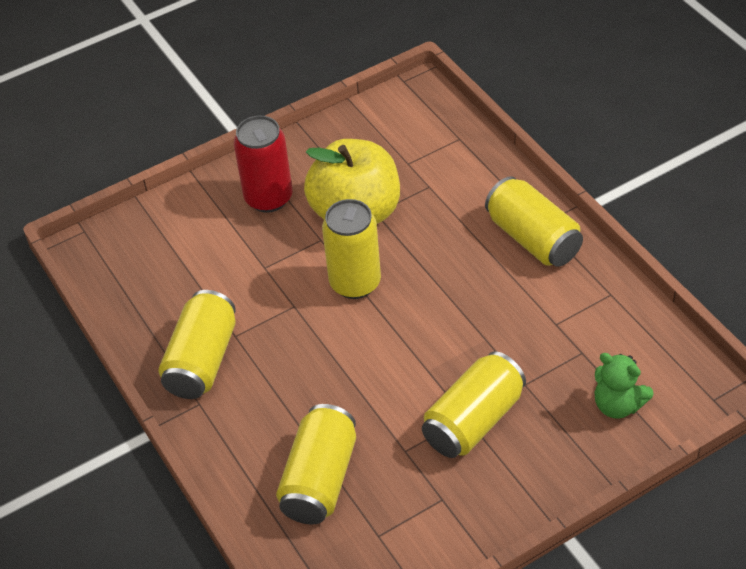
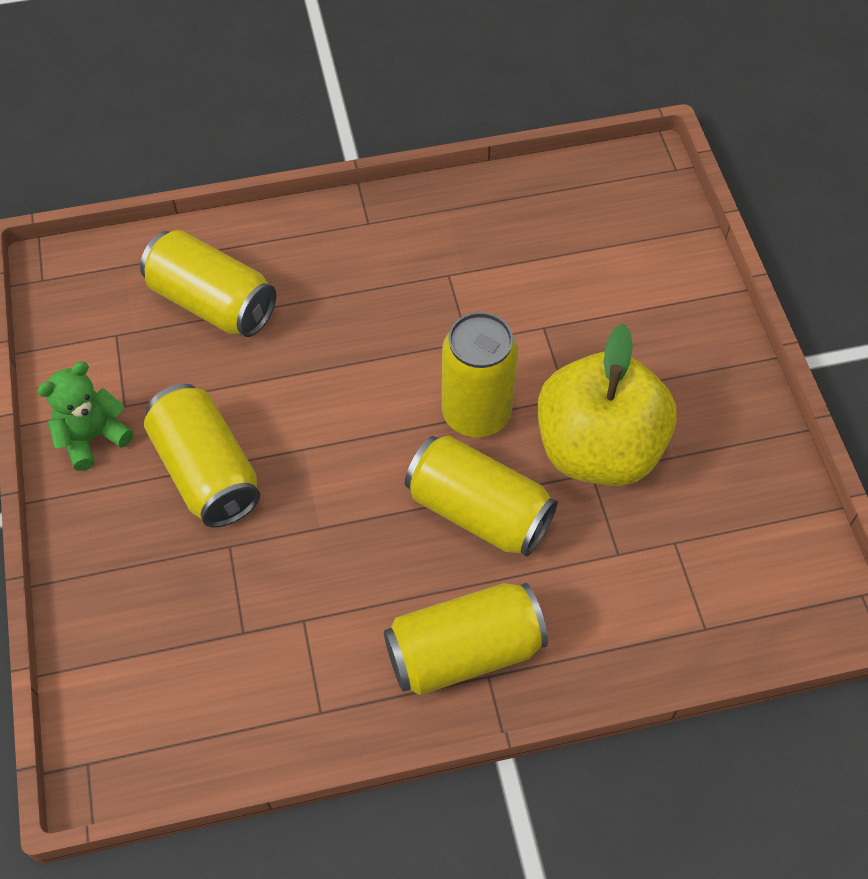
camera: 105 degrees right, 10 degrees up
(202, 360) = (426, 237): yellow can -> yellow can (479, 511)
(268, 198) = (664, 360): red can -> none
(617, 405) = (142, 639): green teddy bear -> green teddy bear (92, 437)

